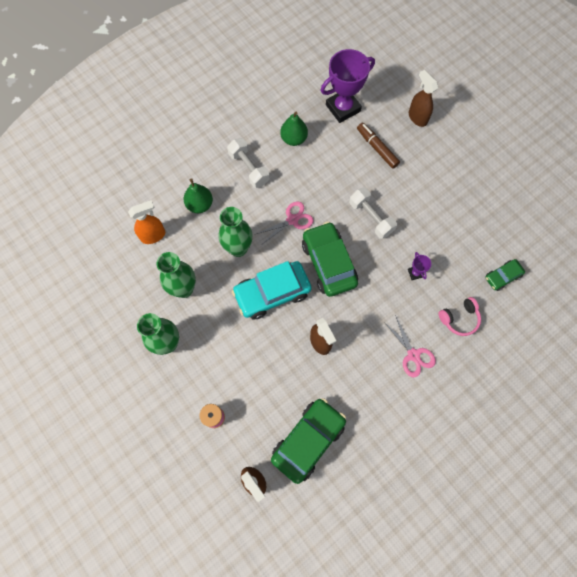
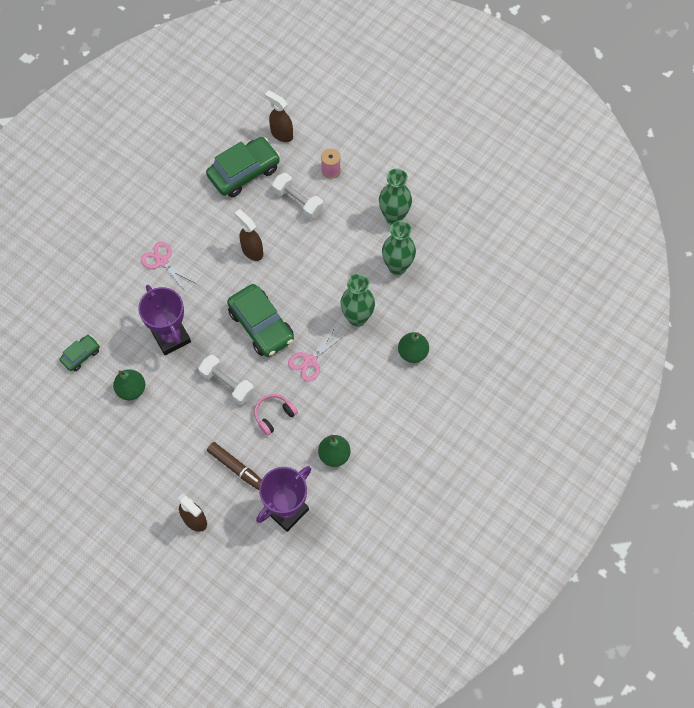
camera: 165 degrees right, 5 degrees down
(153, 235) = (448, 309): orange spray bottle -> none
(249, 168) = (374, 406): white dumbbell -> white dumbbell (298, 201)
(272, 293) = (310, 283): turquoise car -> none
(308, 440) = (244, 172): green car -> green car turned 150 degrees counterclockwise
(415, 273) = (171, 337): purple trophy -> purple trophy, size x2.33
(458, 233) = (131, 389): none -> green pear
(459, 319) = (121, 304): pink headphones -> pink headphones (274, 415)

